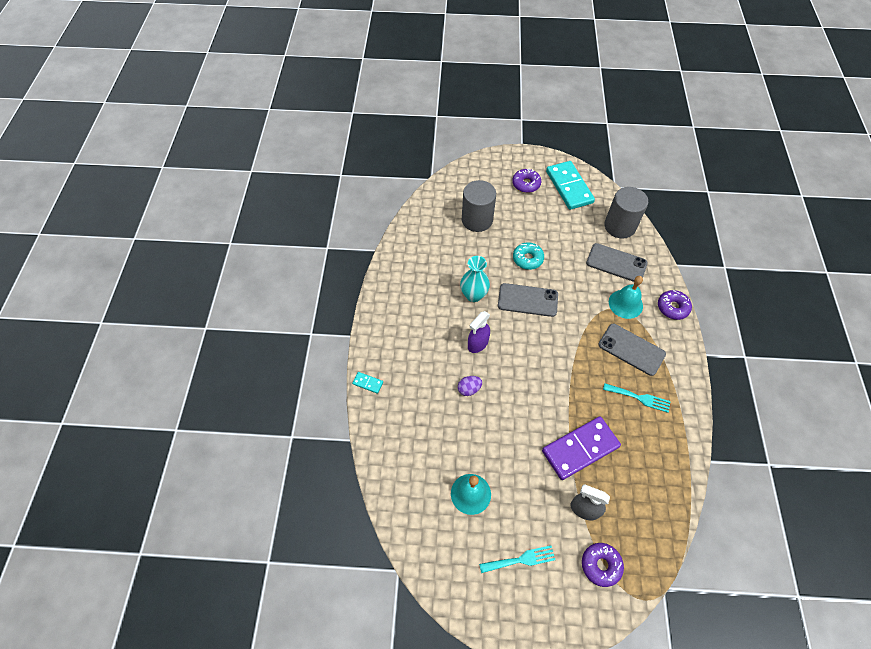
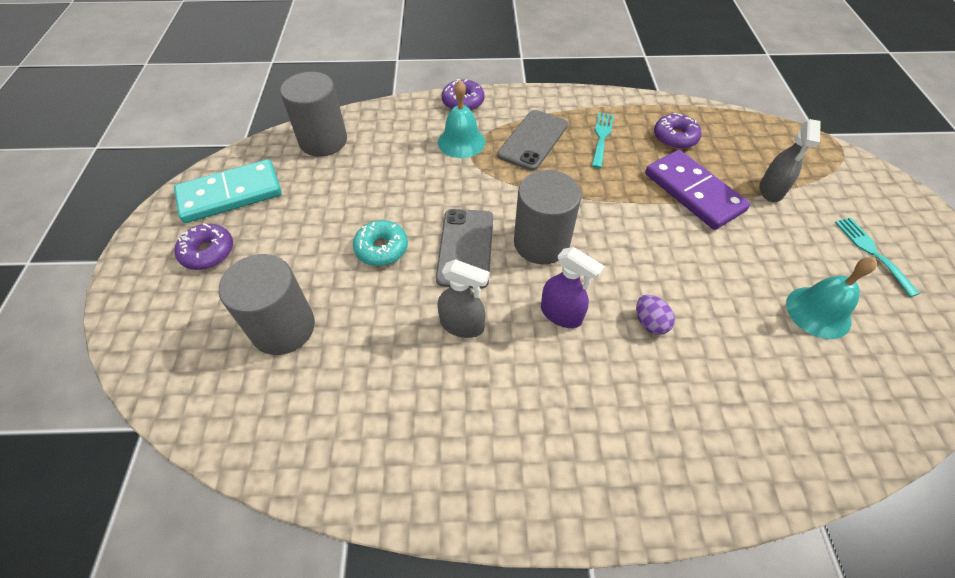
camera: 95 degrees left, 5 degrees down
(368, 383) = (695, 504): turquoise domino -> none
(473, 295) = (462, 325): turquoise vase -> grey spray bottle
(531, 341) = (541, 243): none -> grey cylinder
(601, 565) = (828, 178): purple donut -> purple donut (675, 137)
(616, 263) = (391, 147): grey phone -> none

